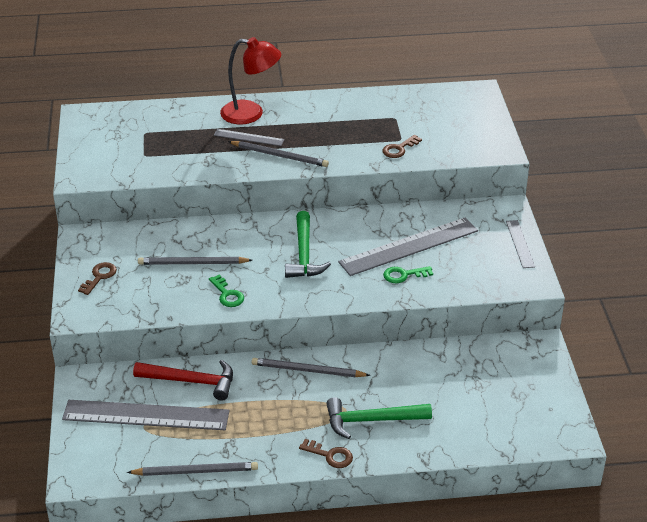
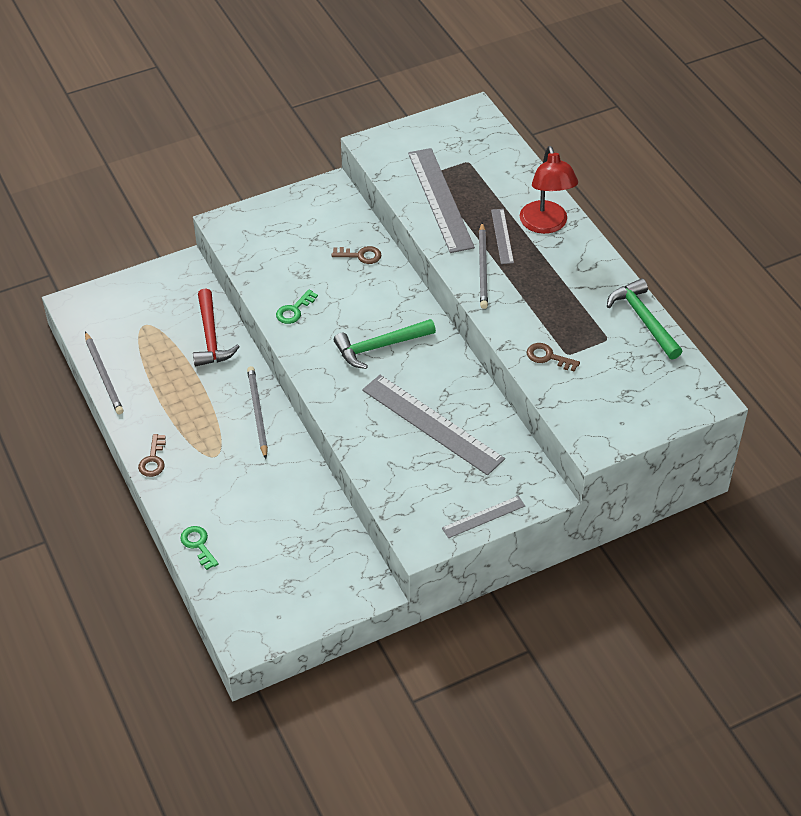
camera: 70 degrees right, 10 degrees up
(99, 277) = (280, 218): brown key -> brown key (360, 255)
(146, 415) = (157, 322): grey ruler -> grey ruler (440, 199)
(192, 263) = (328, 272): grey pencil -> none
(371, 420) = (208, 477): green hammer -> green hammer (643, 319)
(403, 275) = (383, 431): green key -> green key (198, 545)

